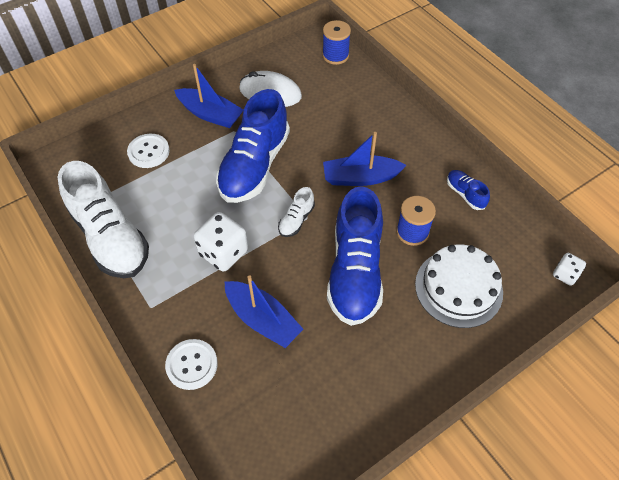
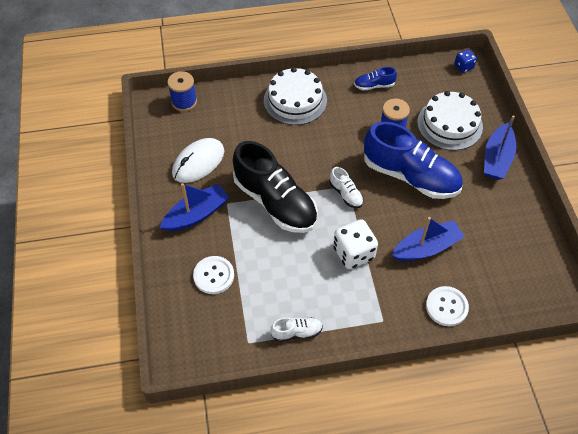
camera: 65 degrees left, 0 degrees up
(110, 237) = (297, 332): white shoe -> white shoe, size x0.43
(254, 166) = (275, 202): blue shoe -> black shoe
(360, 178) = (326, 138): blue boat -> blue boat (497, 158)
(394, 134) = (295, 100): none -> white cake
(565, 274) = (463, 67): white dice -> blue dice

